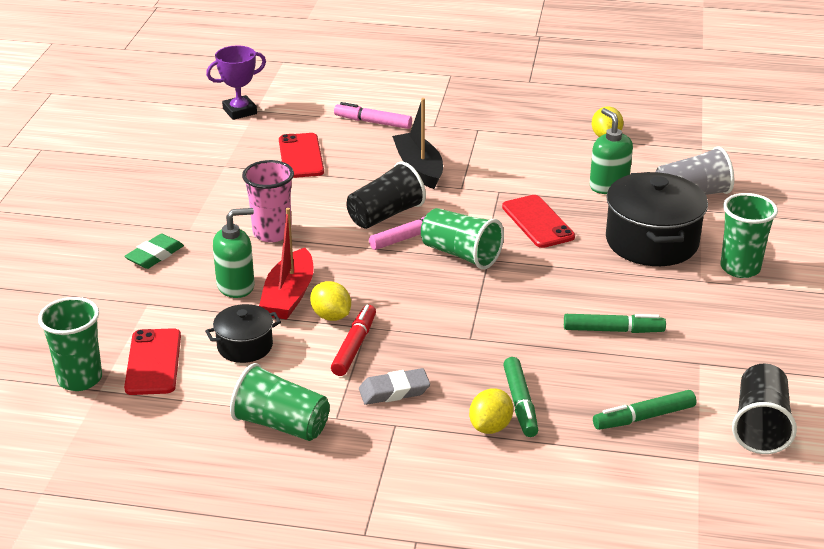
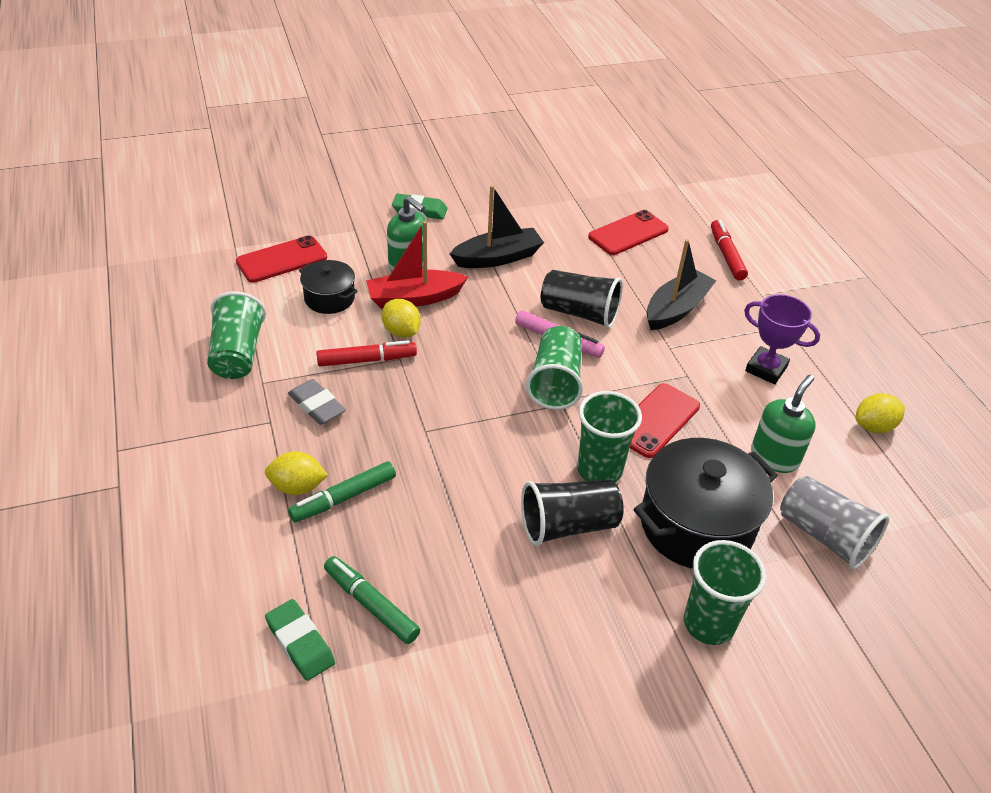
camera: 60 degrees right, 10 degrees up
(80, 379) = (242, 233): green cup -> green cup (599, 470)
(240, 111) = (665, 177): purple trophy -> purple trophy (766, 369)
(272, 233) = (497, 258): pink cup -> black boat
(331, 316) = (401, 332): yellow lemon -> yellow lemon turned 60 degrees counterclockwise
(373, 122) = (726, 255): pink marker -> red marker
(613, 330) = (506, 536): green marker -> none
(663, 464) = (300, 643): none -> green eraser
(760, 426) = (410, 720): black cup -> black cup (568, 525)

